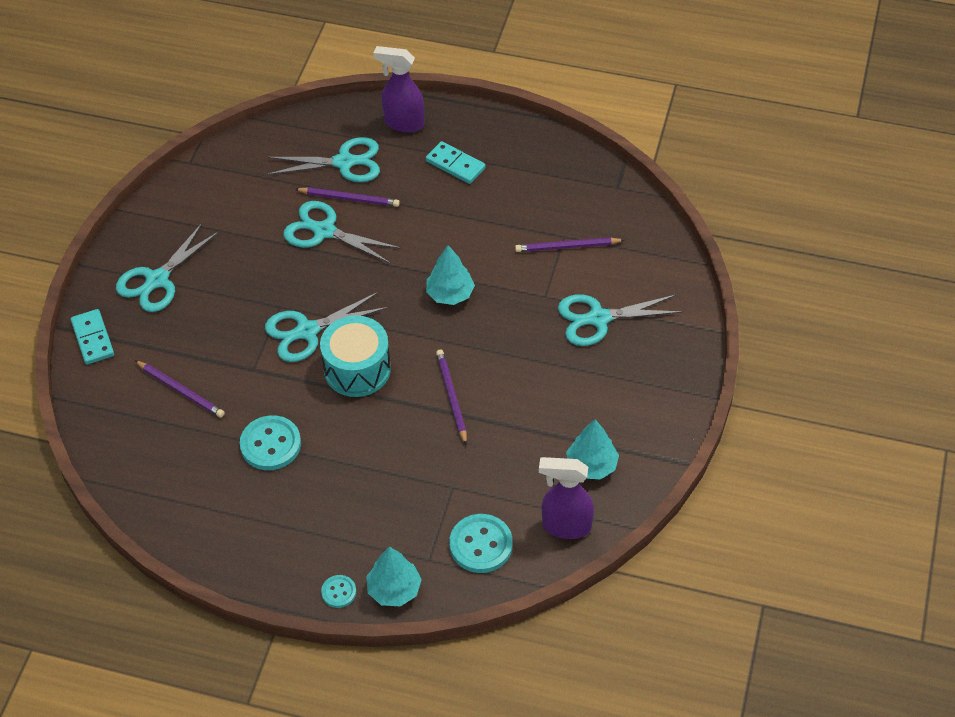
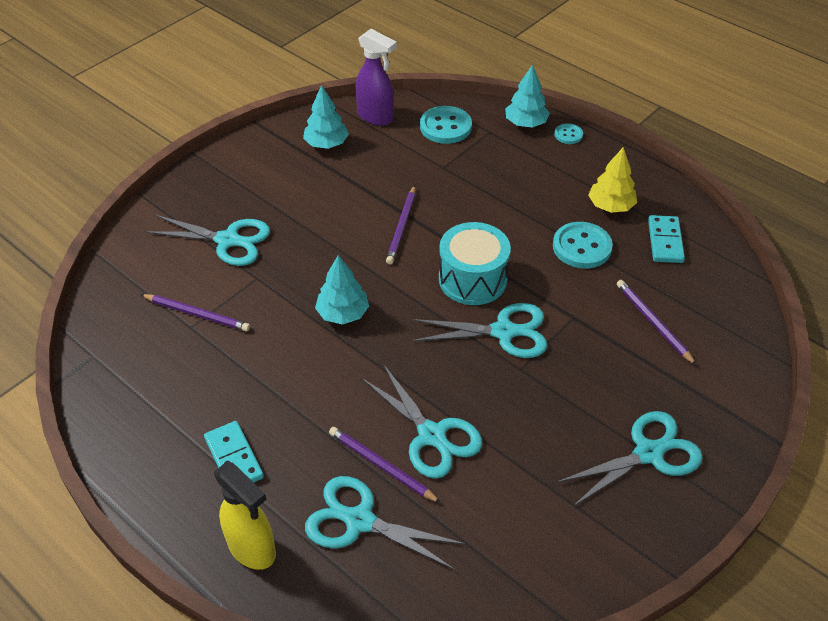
camera: 155 degrees left, 5 degrees down
(93, 338) = (738, 412): turquoise domino -> turquoise domino (665, 241)
(258, 507) = (611, 206): none -> yellow tree
(403, 123) = (252, 549): purple spray bottle -> yellow spray bottle

